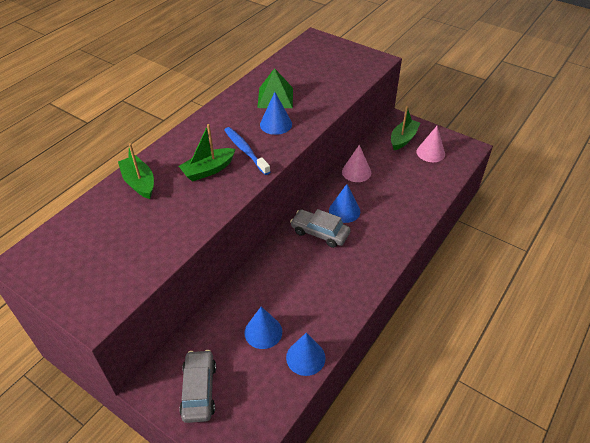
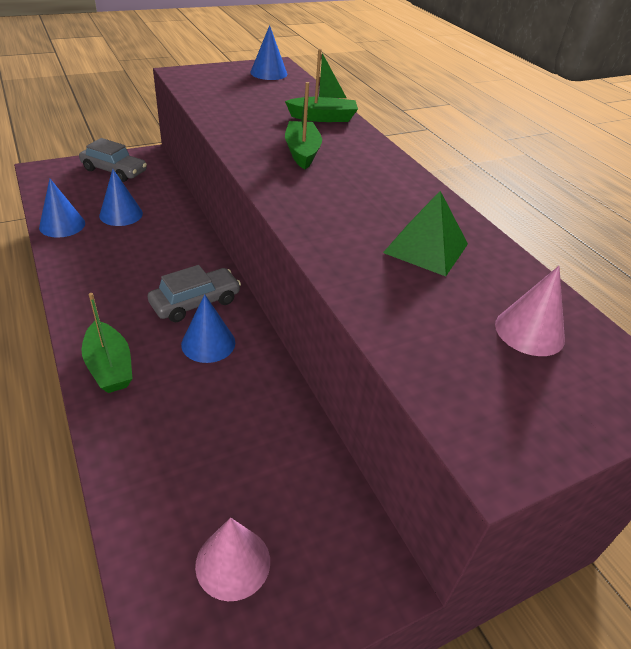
camera: 115 degrees right, 5 degrees down
(245, 150) = (313, 183): blue toothbrush -> none
(276, 124) = (351, 223): blue cone -> blue cone (268, 73)
(356, 172) = (276, 402): pink cone -> pink cone (529, 331)
(403, 139) = (313, 538): green boat -> green boat (109, 367)

